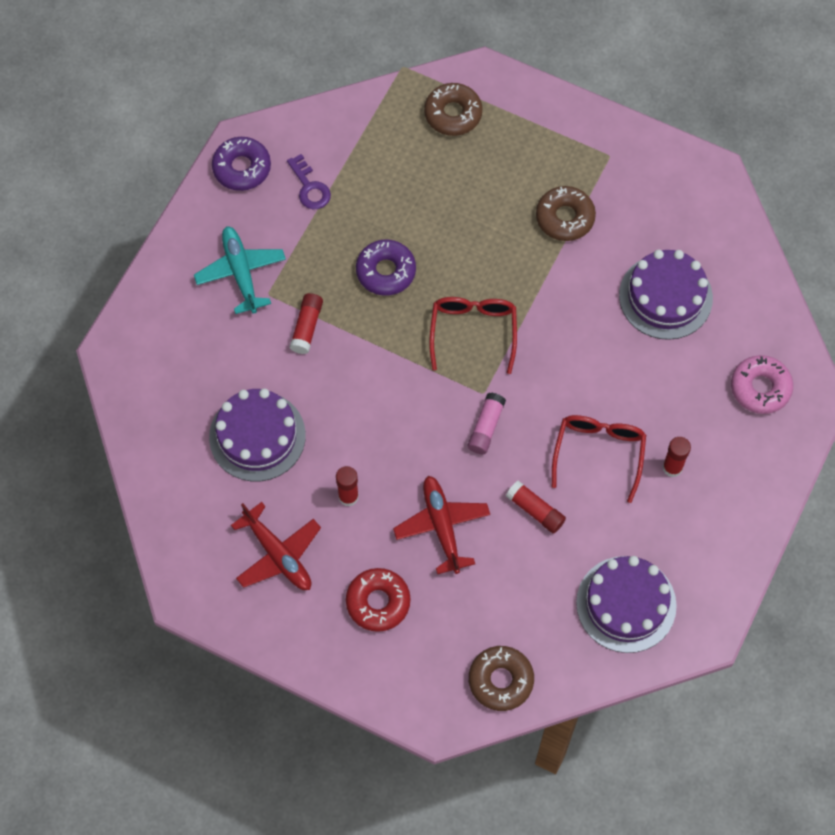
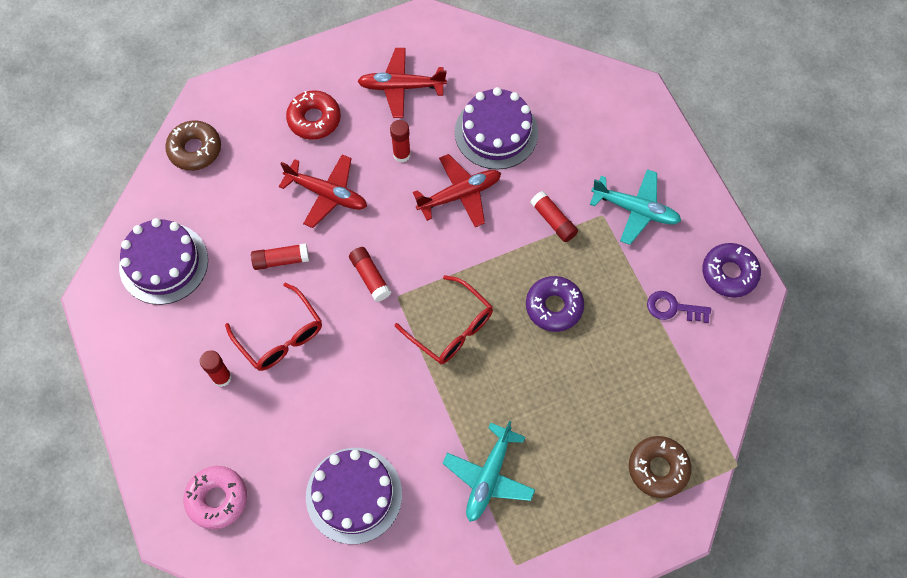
camera: 130 degrees right, 0 degrees up
(346, 418) = (460, 194): none -> red plane
(486, 427) = (370, 277): pink glue stick -> red glue stick
(565, 218) = (489, 477): brown donut -> turquoise plane

